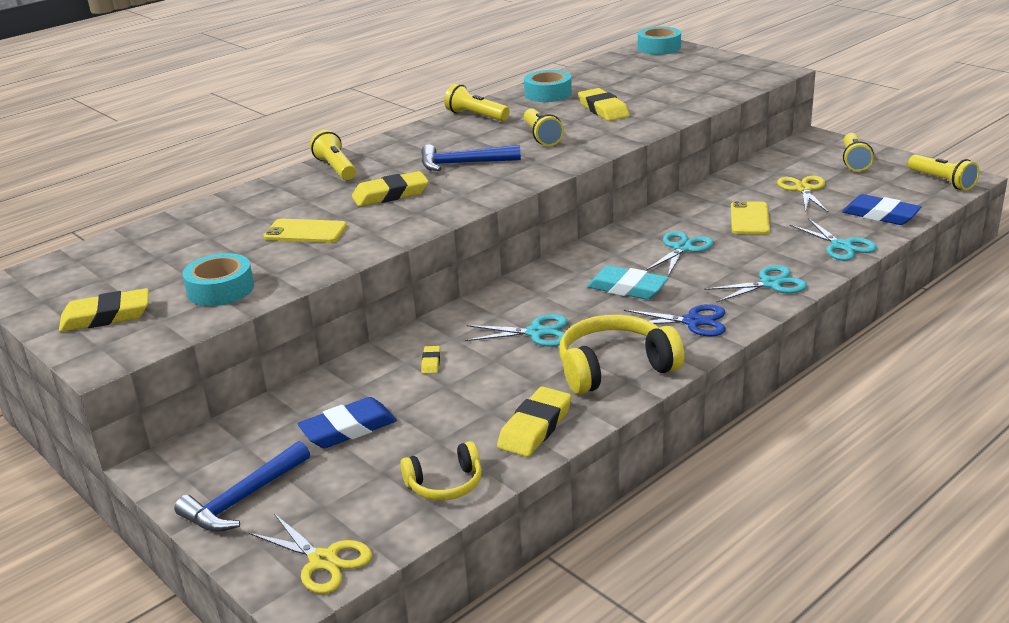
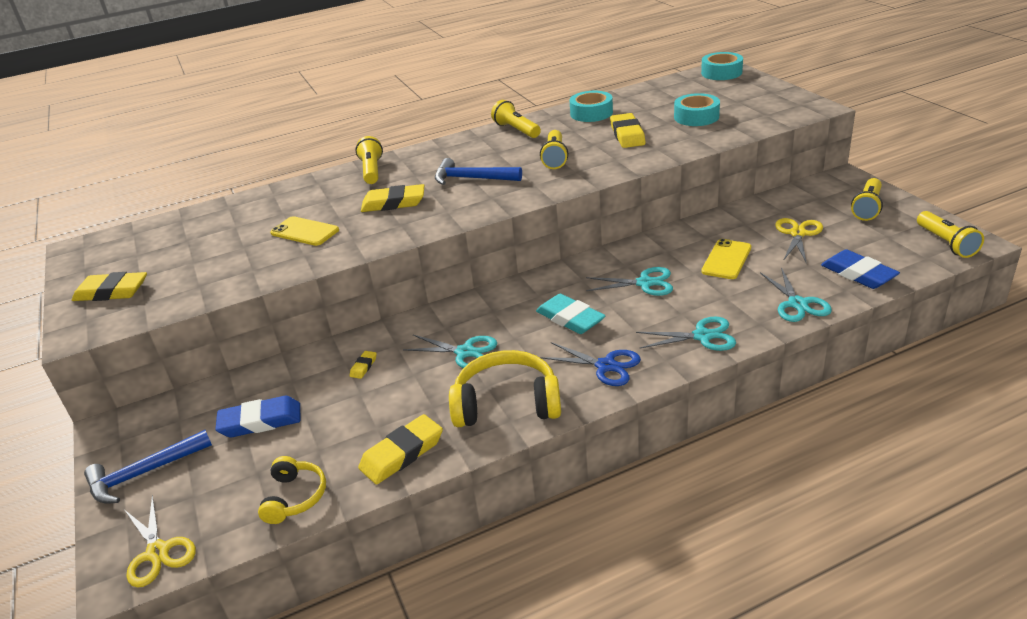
camera: 20 degrees right, 5 degrees up
(220, 289) = (205, 279): turquoise tape -> turquoise tape (696, 117)
(445, 484) = (295, 497): yellow headphones -> yellow headphones turned 90 degrees counterclockwise
(682, 248) = (644, 283): turquoise scissors -> turquoise scissors turned 45 degrees clockwise

